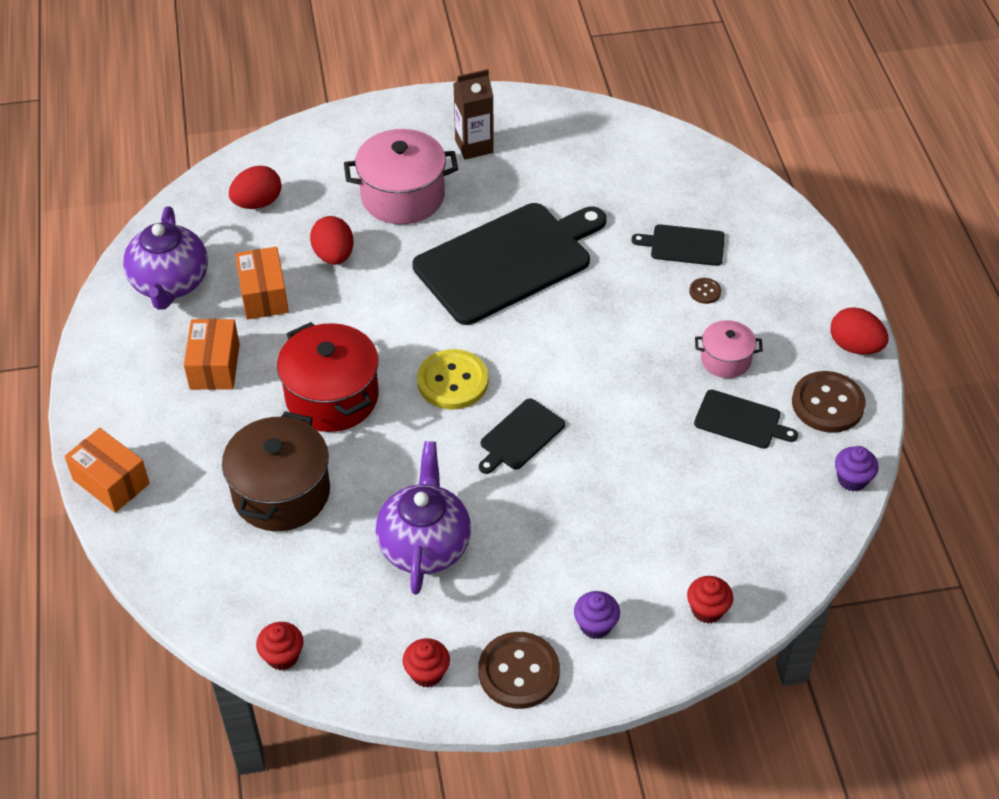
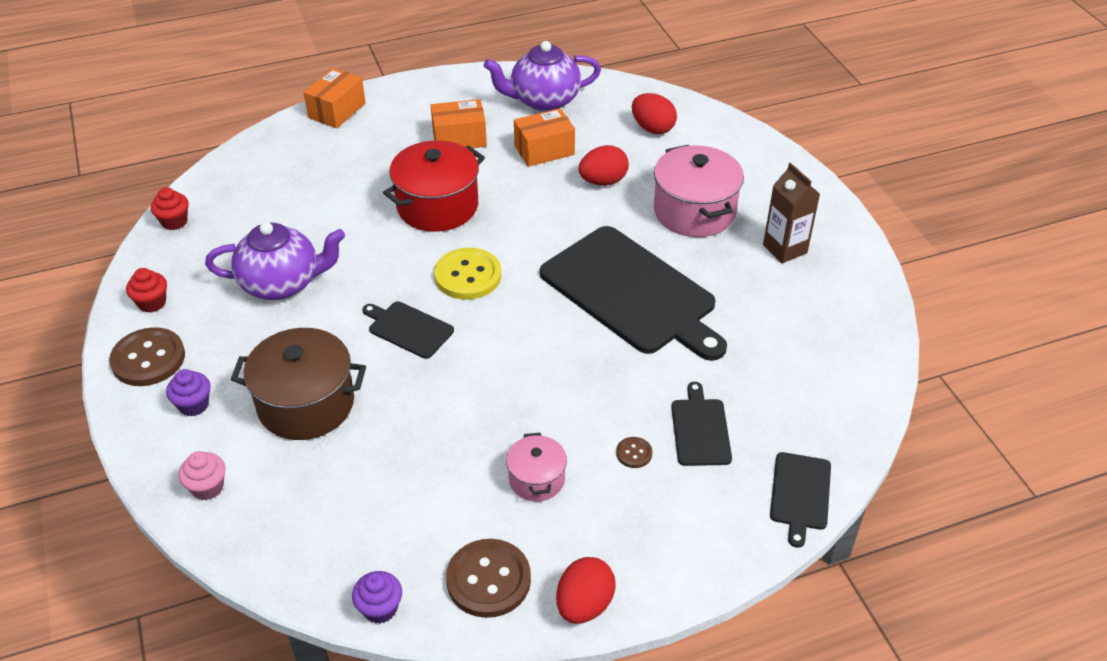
camera: 80 degrees right, 5 degrees down
(281, 493) = (332, 195): brown pot -> brown pot (306, 404)
(707, 610) = (207, 487): red cupcake -> pink cupcake
(741, 420) = (452, 498): black cutting board -> black cutting board (800, 494)

